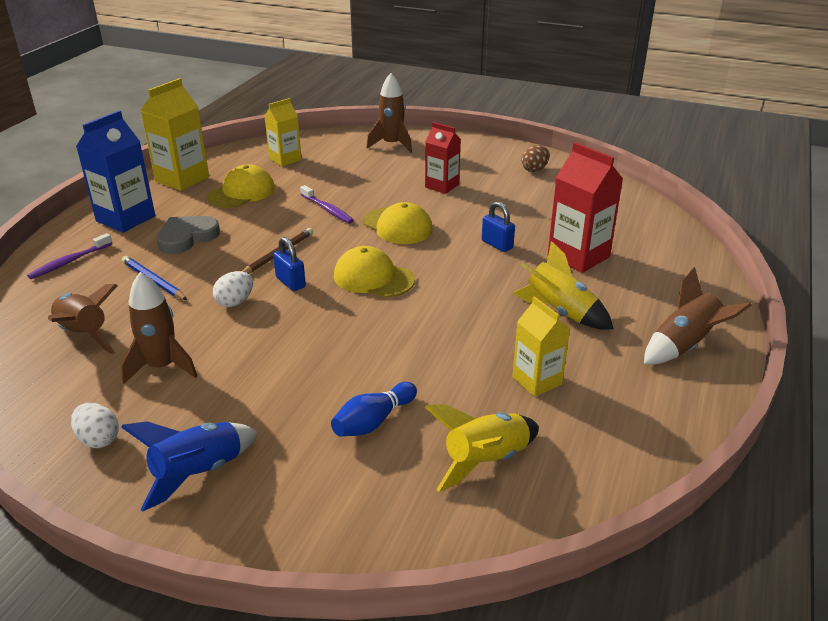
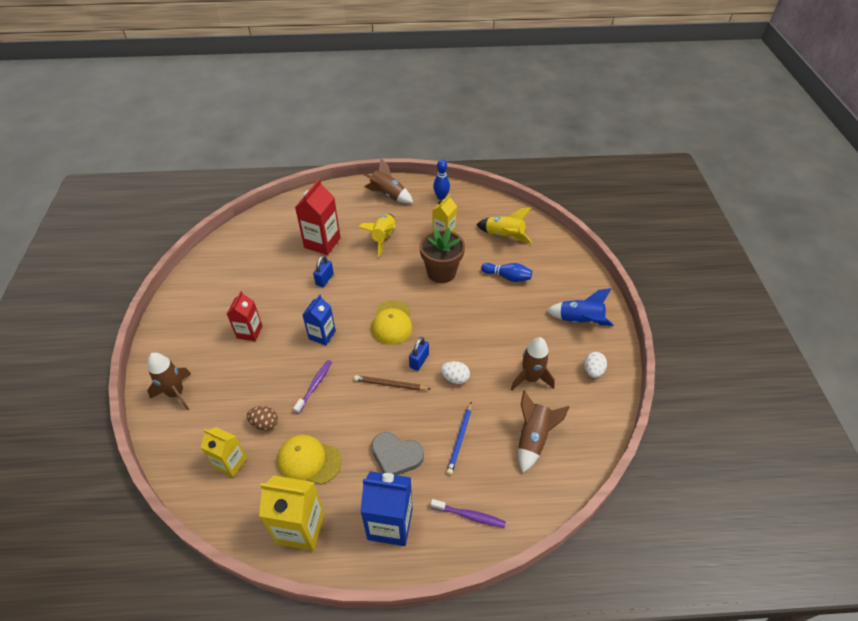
camera: 115 degrees left, 15 degrees up
(398, 226) = (322, 335): yellow cap -> blue carton
(439, 348) = (441, 272): none -> brown flower pot
(534, 169) = (204, 289): brown egg -> brown egg (265, 423)
(655, 412) = (441, 197): none -> blue bowling pin

